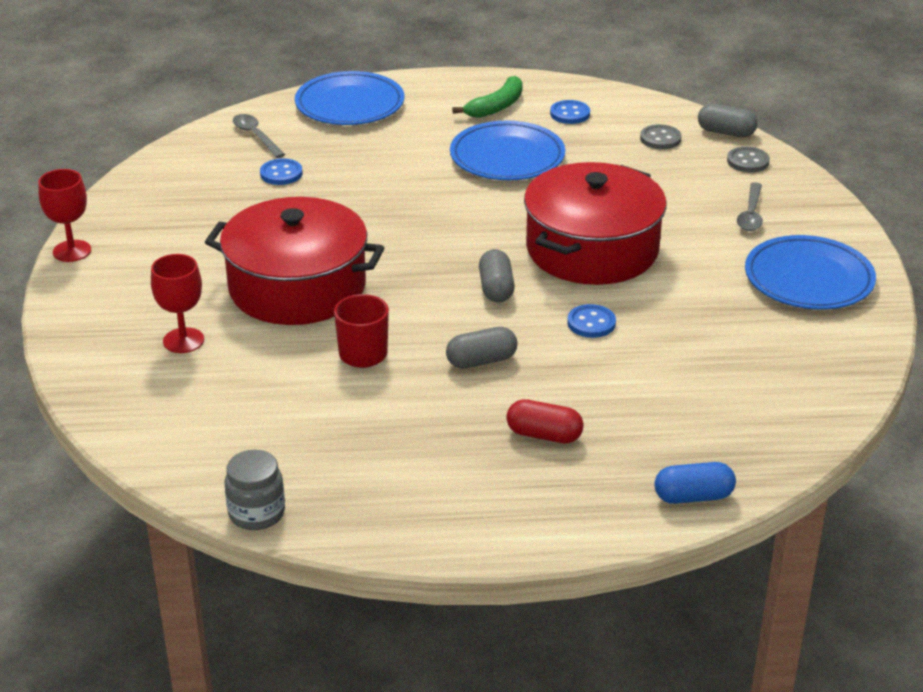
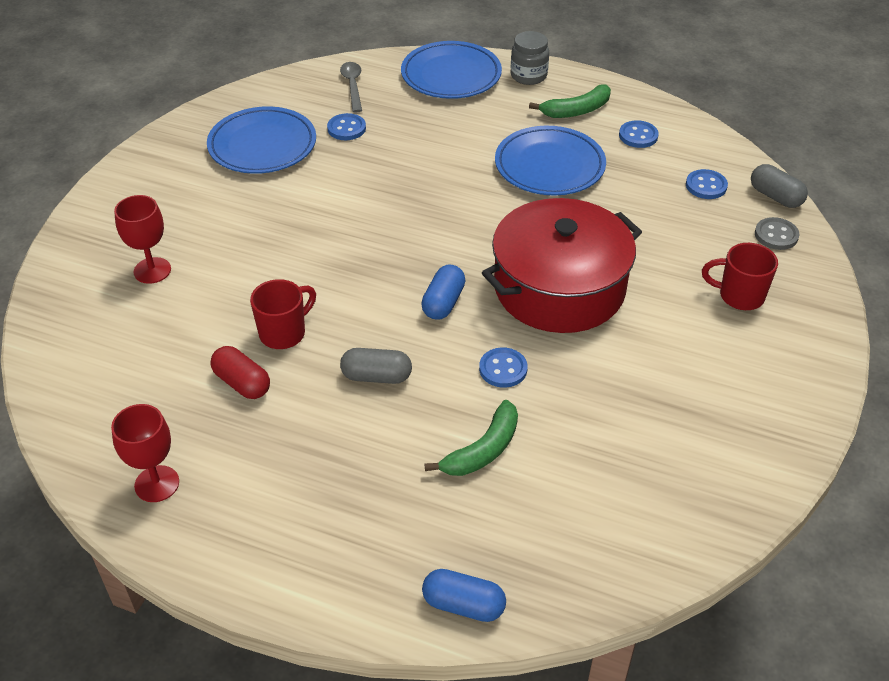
camera: 25 degrees right, 10 degrees up
(72, 251) = (134, 156): red goblet -> red goblet (157, 484)
(256, 513) = (80, 468): grey jar -> grey jar (528, 76)
(297, 287) = (278, 246): red pot -> none
(496, 288) = (443, 302): grey capsule -> blue capsule
(544, 435) = (375, 479): red capsule -> red capsule (242, 383)
(621, 386) = (483, 450): none -> green banana
(660, 139) = (706, 186): grey button -> blue button
(751, 214) = (739, 296): grey spoon -> red mug
(808, 279) = (749, 390): blue plate -> blue plate (262, 145)

